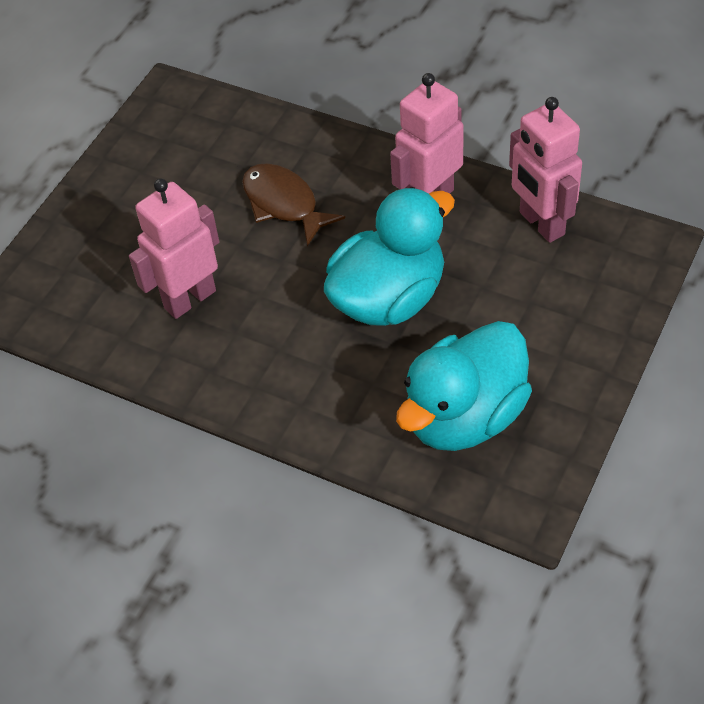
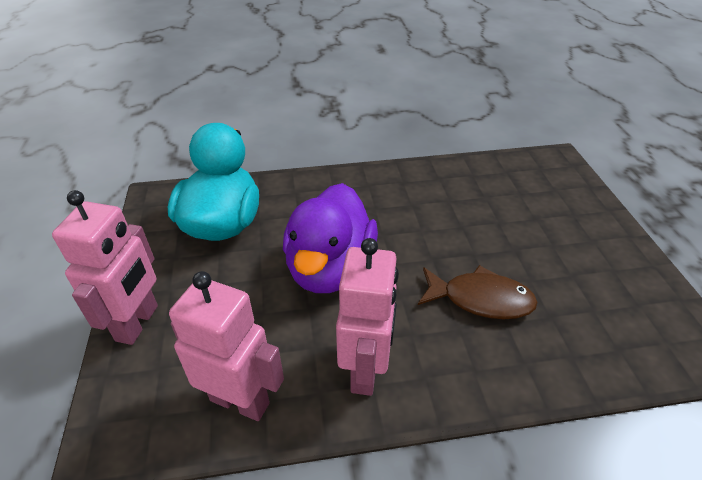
camera: 140 degrees right, 10 degrees down
(189, 299) = (461, 208): pink robot -> pink robot (138, 323)
(389, 298) = (330, 269): turquoise duck -> purple duck

